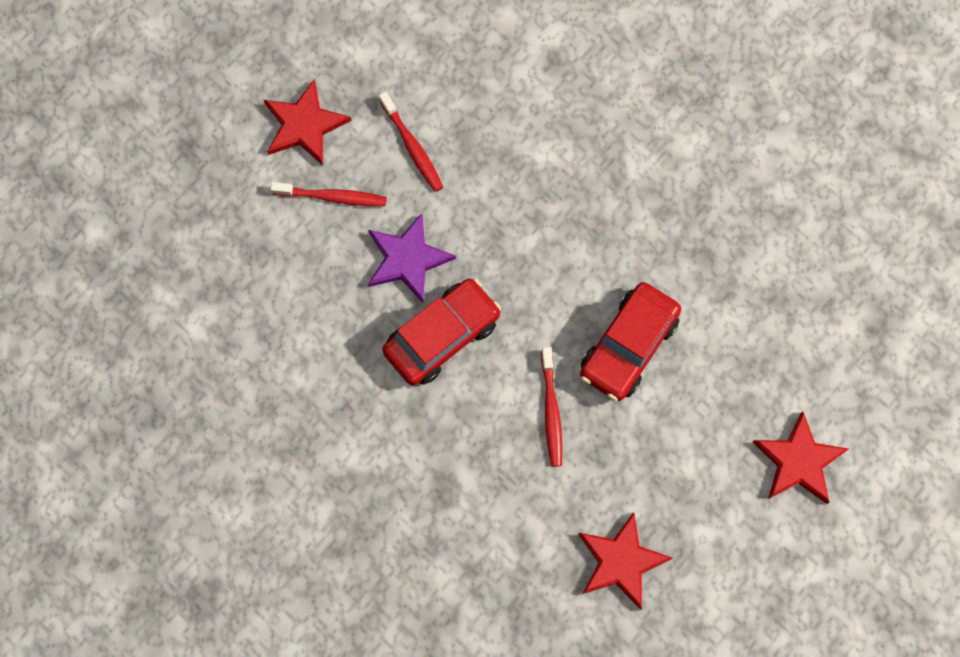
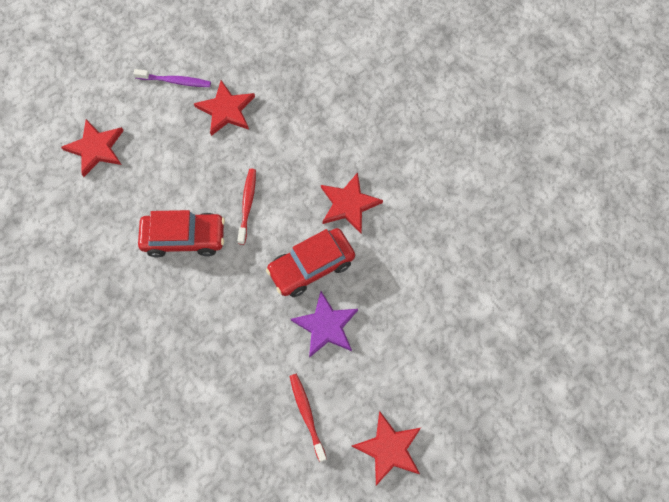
camera: 170 degrees left, 5 degrees down
(332, 197) = (375, 384): red toothbrush -> none
(404, 437) = (349, 204): none -> red star
(628, 346) = (184, 238): red car -> red car turned 45 degrees clockwise
(714, 599) = (175, 81): none -> purple toothbrush

